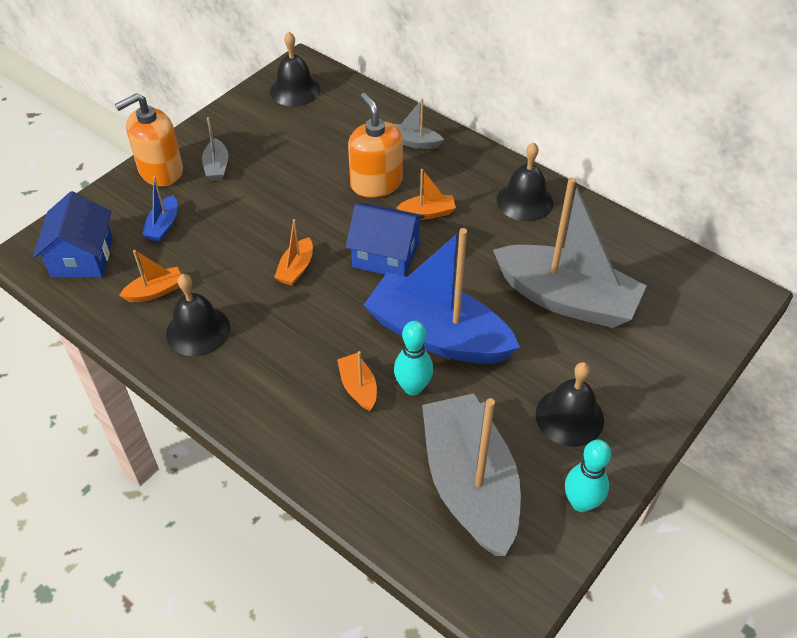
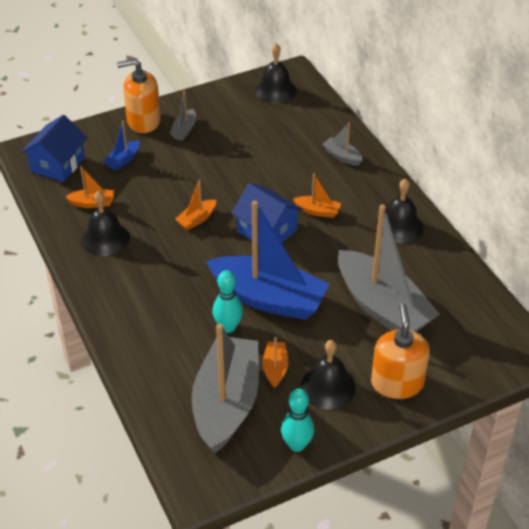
camera: 25 degrees right, 5 degrees down
(358, 387) = (190, 313): orange boat -> orange boat (275, 368)
(376, 183) = (293, 177): orange soap dispenser -> orange soap dispenser (397, 383)
(437, 335) = (268, 298): blue boat -> blue boat turned 150 degrees clockwise

